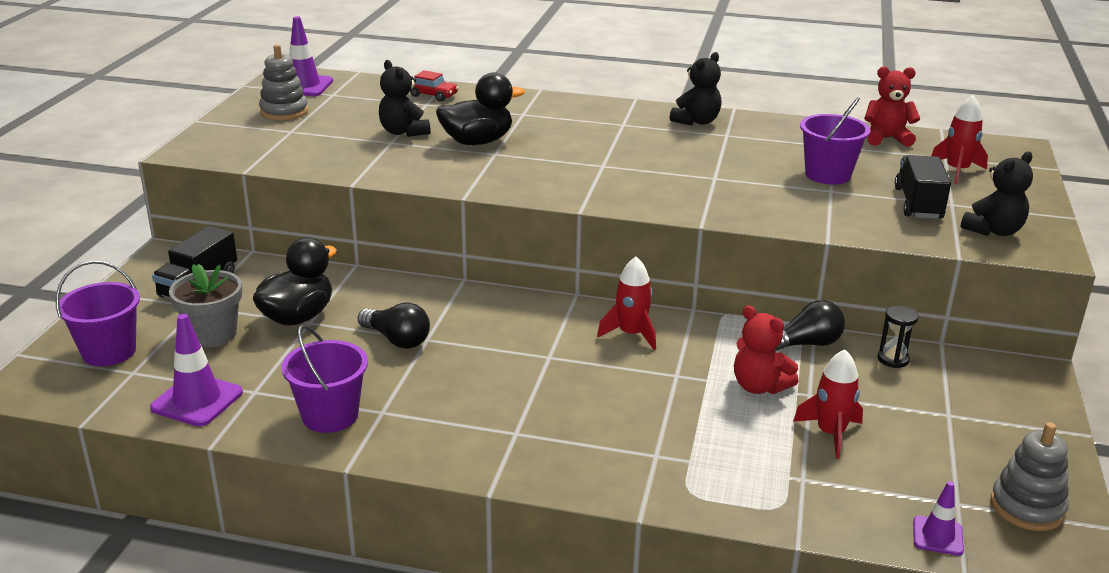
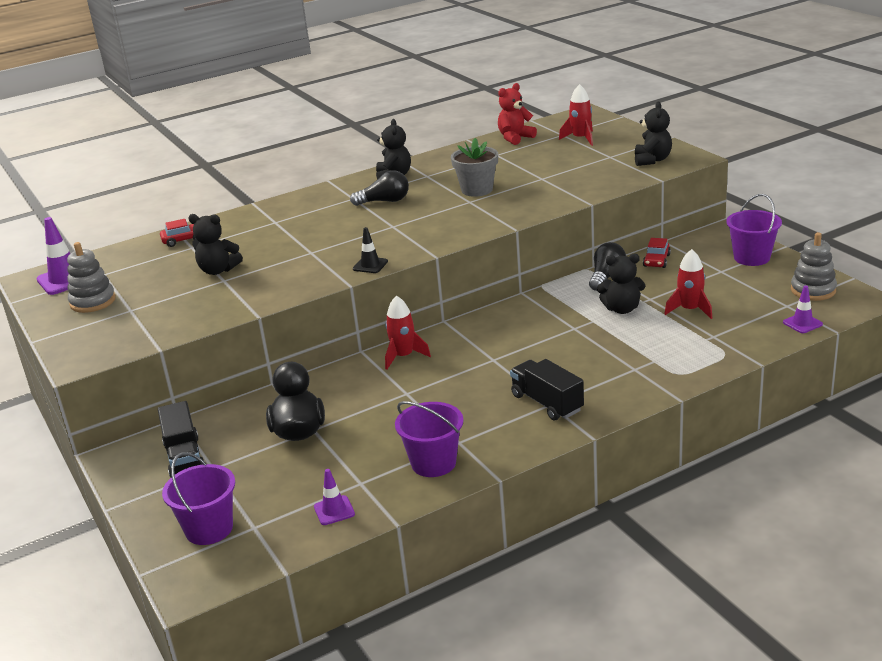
camera: 40 degrees left, 0 degrees up
(197, 400) = (334, 510): purple traffic cone -> purple traffic cone, size x0.59
(213, 334) = (262, 475): grey flower pot -> grey flower pot (477, 190)
(397, 340) = (389, 404): black light bulb -> black light bulb (385, 201)
(477, 142) = (283, 251): black duck -> none
(513, 190) = (370, 265): none -> black traffic cone
(631, 334) = (514, 323): red rocket -> red rocket (403, 356)
(759, 386) = (622, 309): red teddy bear -> black teddy bear
(828, 175) = (524, 171): purple bucket -> purple bucket (751, 257)
(893, 359) = (656, 261): black hourglass -> red car
(918, 203) = (595, 164): black truck -> black truck (547, 403)

